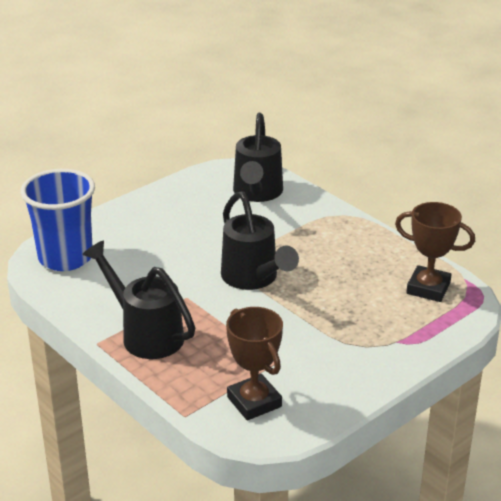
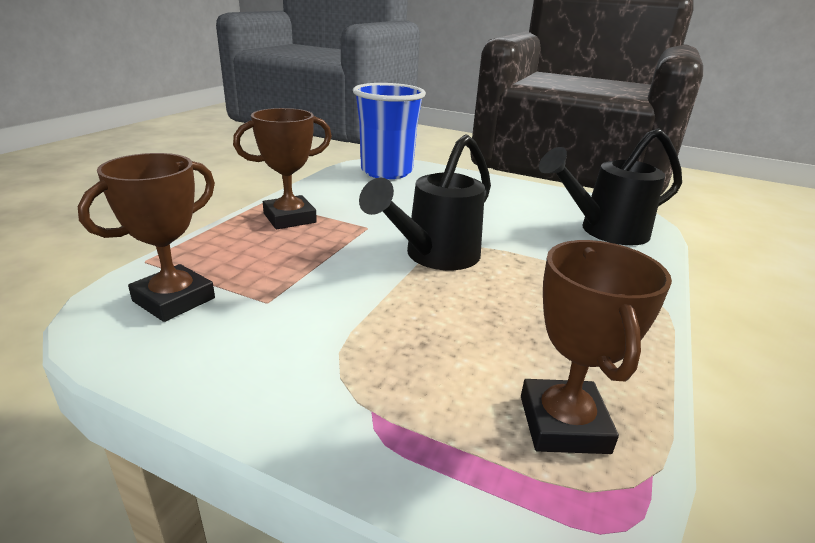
camera: 65 degrees right, 5 degrees down
(145, 334) = (289, 218): black watering can -> brown trophy

